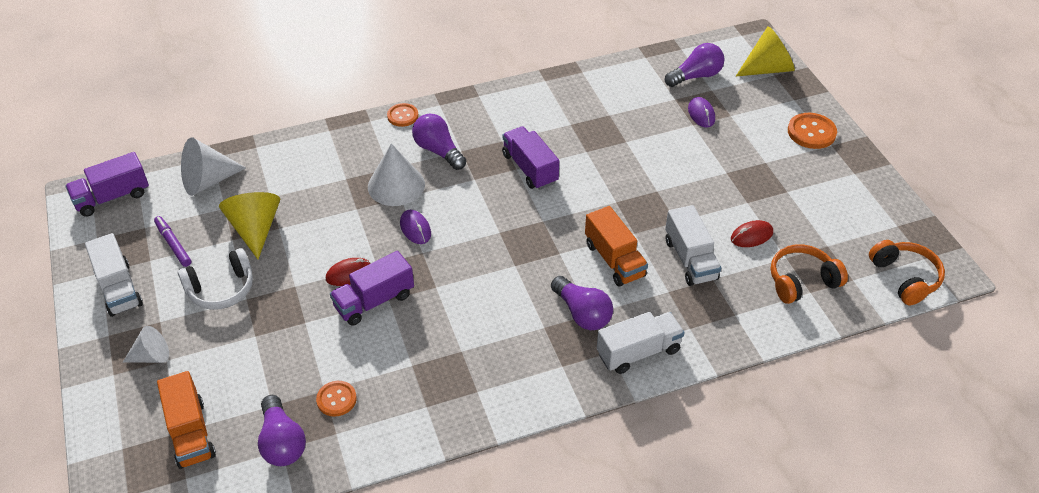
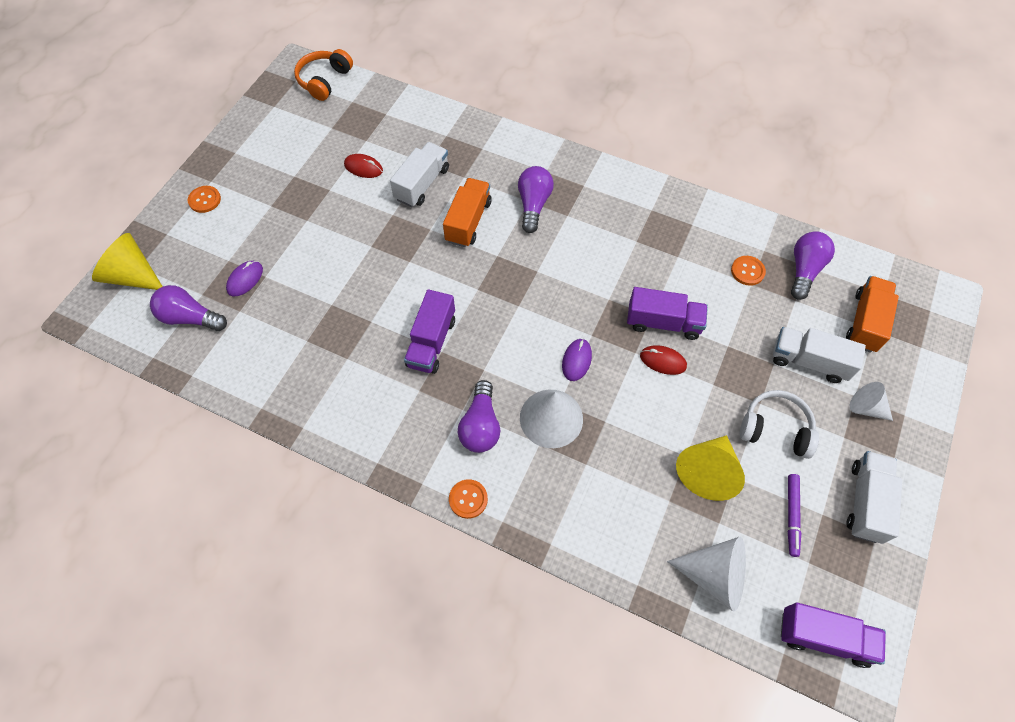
camera: 135 degrees left, 15 degrees up
(638, 352) = (529, 159): white truck -> white truck (809, 361)
(801, 281) = (380, 122): orange headphones -> none
(811, 132) = (204, 200): orange button -> orange button, size x0.66

